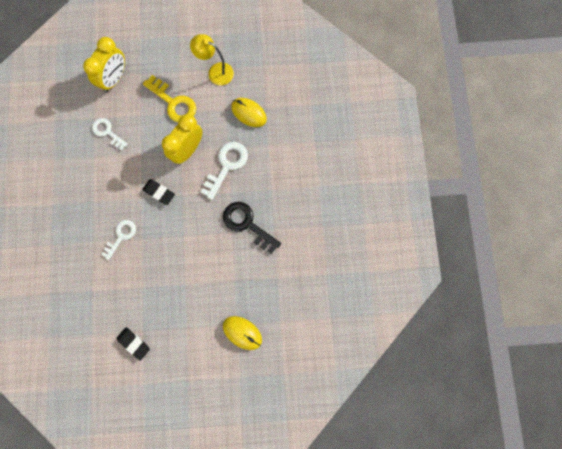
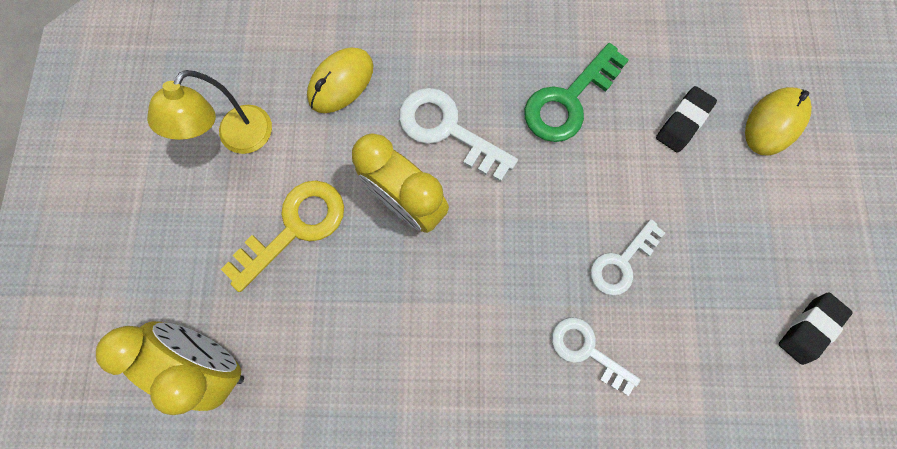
camera: 85 degrees left, 0 degrees up
(107, 132) = (343, 378): white key -> white key (621, 262)
(159, 192) = (494, 266): black eraser -> black eraser (682, 122)
(247, 224) = (568, 101): black key -> green key

